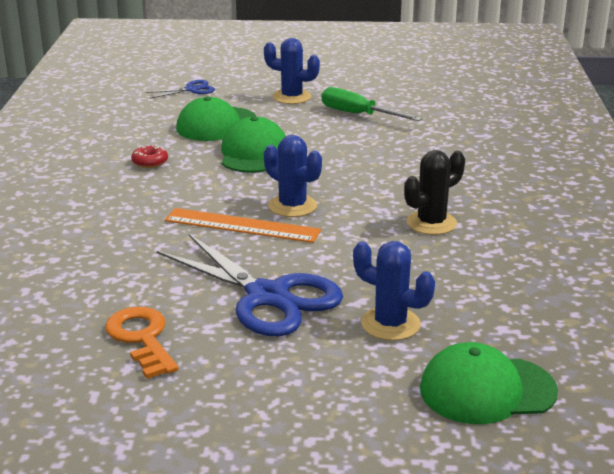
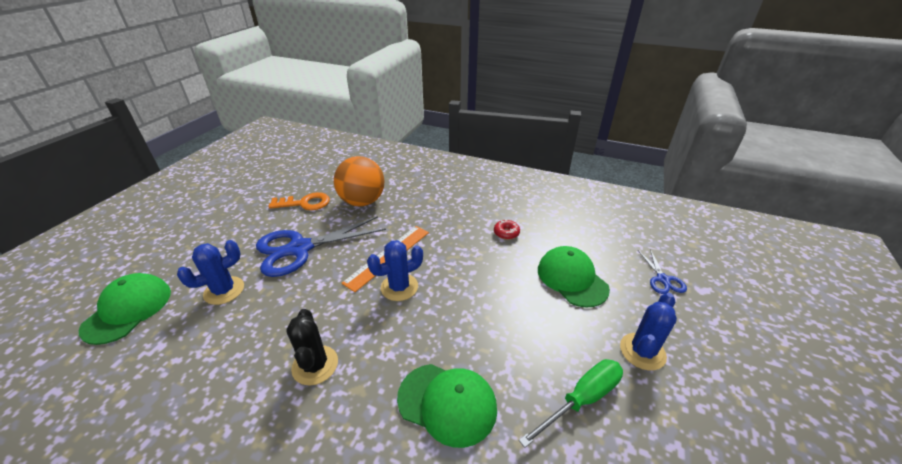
camera: 110 degrees right, 10 degrees up
(114, 281) = (362, 201): none -> orange ball
(254, 153) = (503, 288): green cap -> green cap (447, 403)

